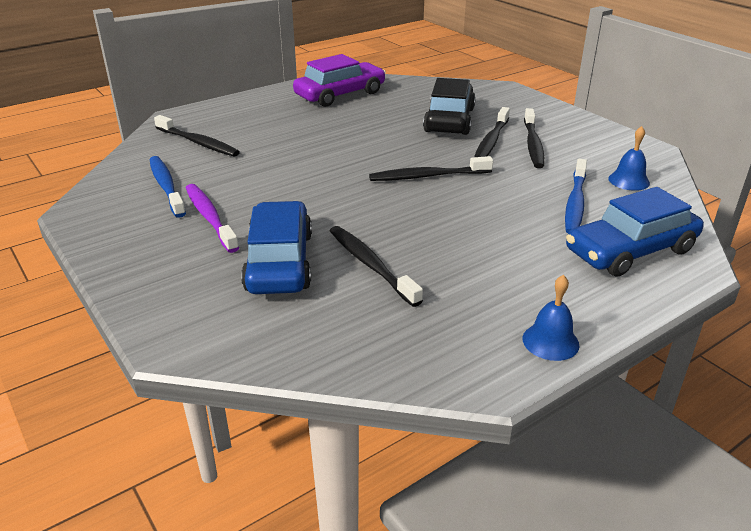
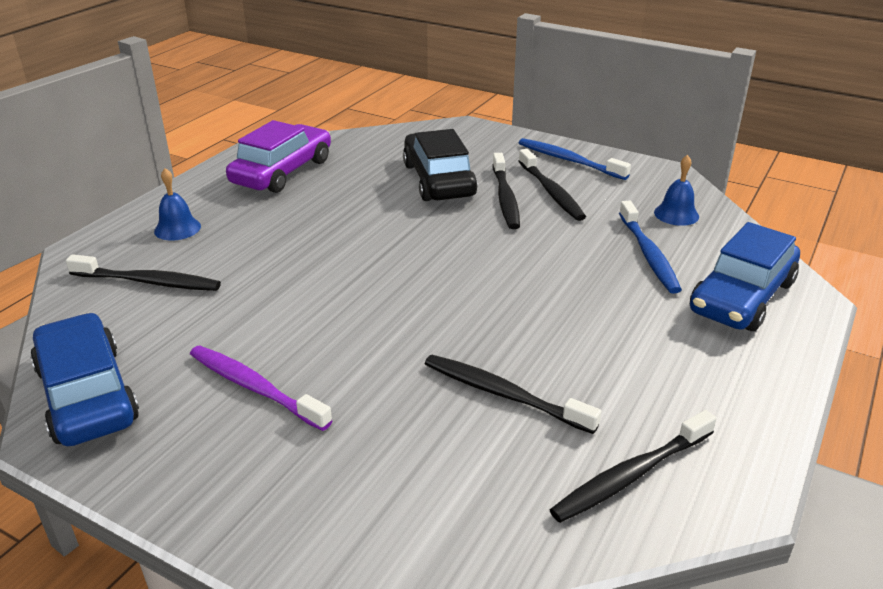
camera: 25 degrees left, 0 degrees up
(166, 186) = (156, 358): blue toothbrush -> blue toothbrush (569, 160)
(280, 262) = (395, 423): blue car -> blue car (87, 394)
(427, 176) = (473, 259): black toothbrush -> black toothbrush (631, 475)
(550, 341) = (756, 428): blue bell -> blue bell (177, 228)

